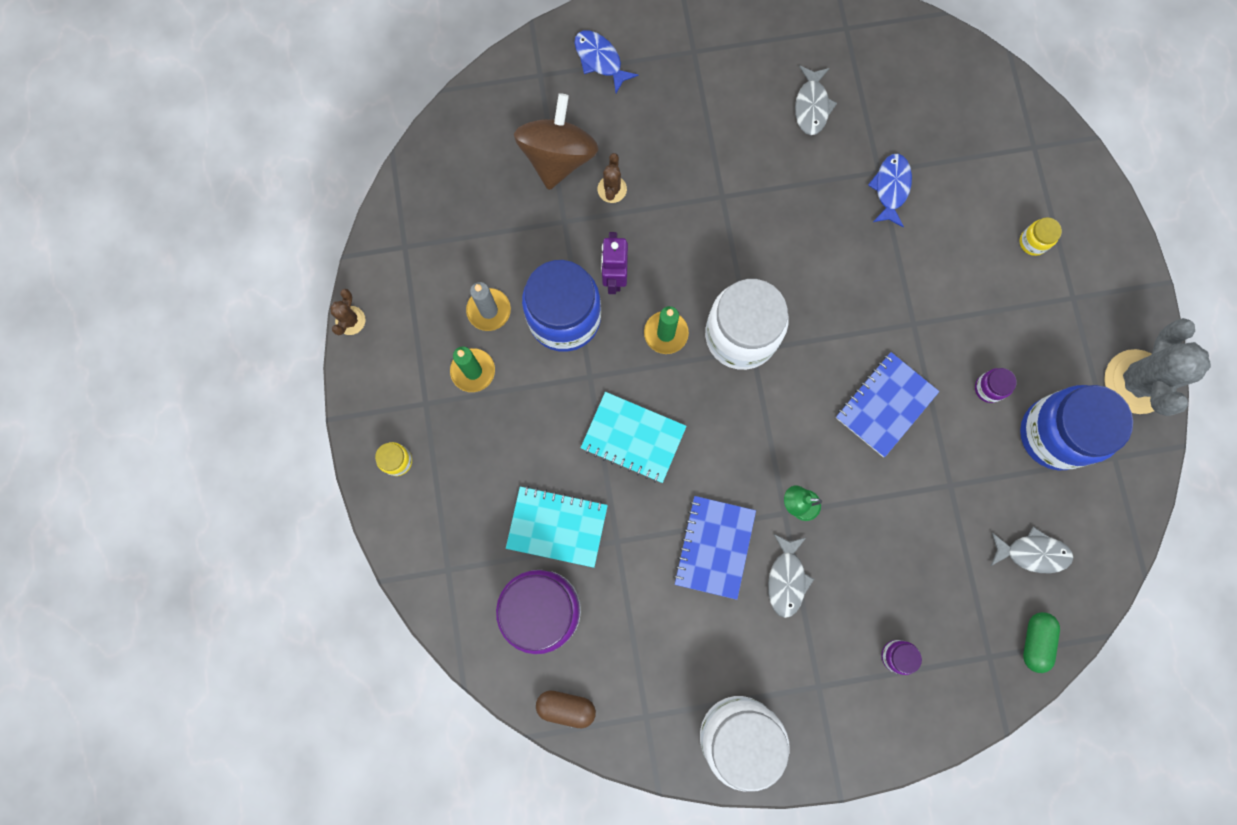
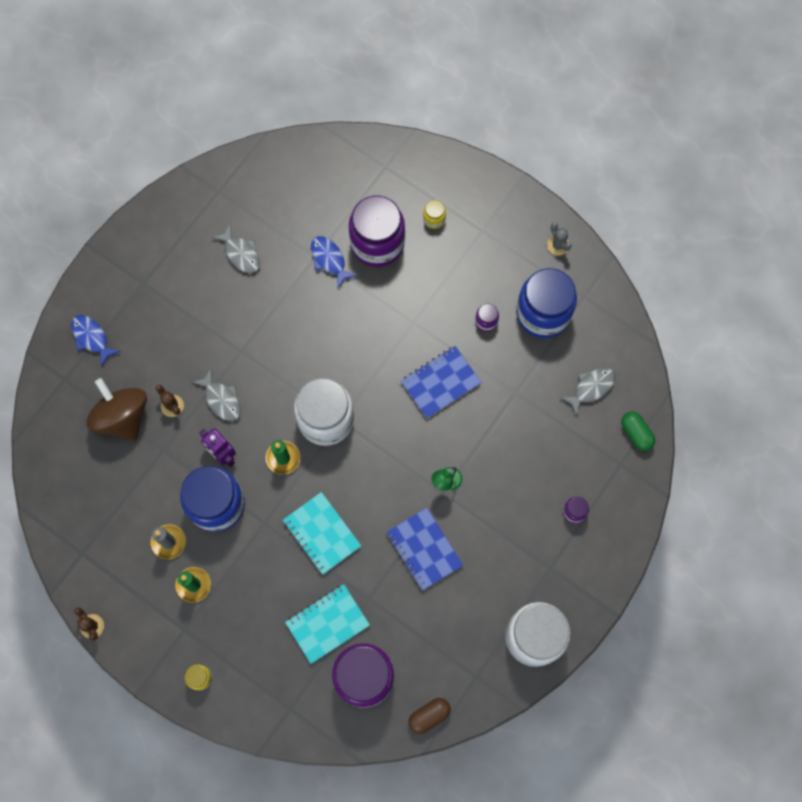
camera: 45 degrees left, 5 degrees down
(600, 60) = (91, 338): blue fish -> blue fish turned 45 degrees clockwise
(633, 438) = (322, 534): turquoise notebook -> turquoise notebook turned 75 degrees clockwise
(786, 579) = (479, 528): grey fish -> grey fish (221, 399)
(885, 405) = (440, 382): blue notebook -> blue notebook turned 60 degrees clockwise
(953, 214) = (377, 243): none -> purple jar
(1136, 382) = (558, 245): grey cactus -> grey cactus, size x0.46

